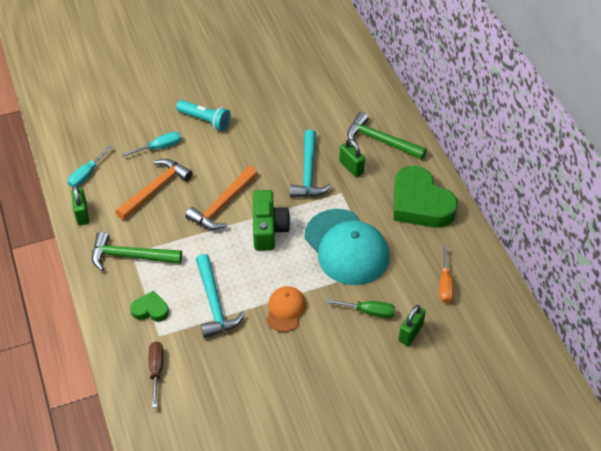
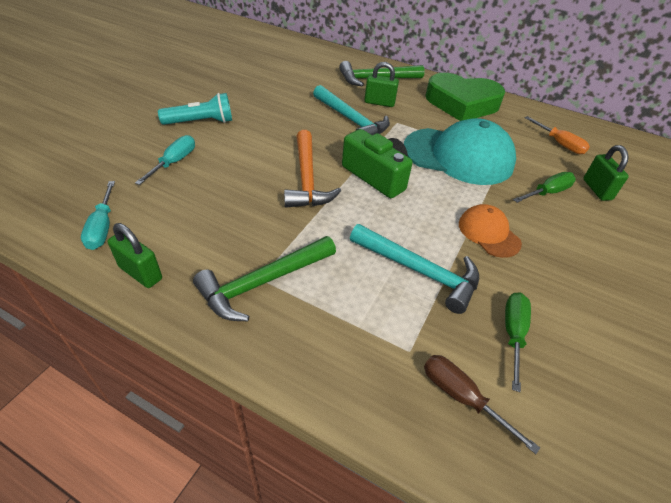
camera: 45 degrees left, 5 degrees down
(150, 310) = (361, 327): green heart -> none
(155, 189) = (214, 199): orange hammer -> none
(218, 366) = (513, 334): none -> green screwdriver

